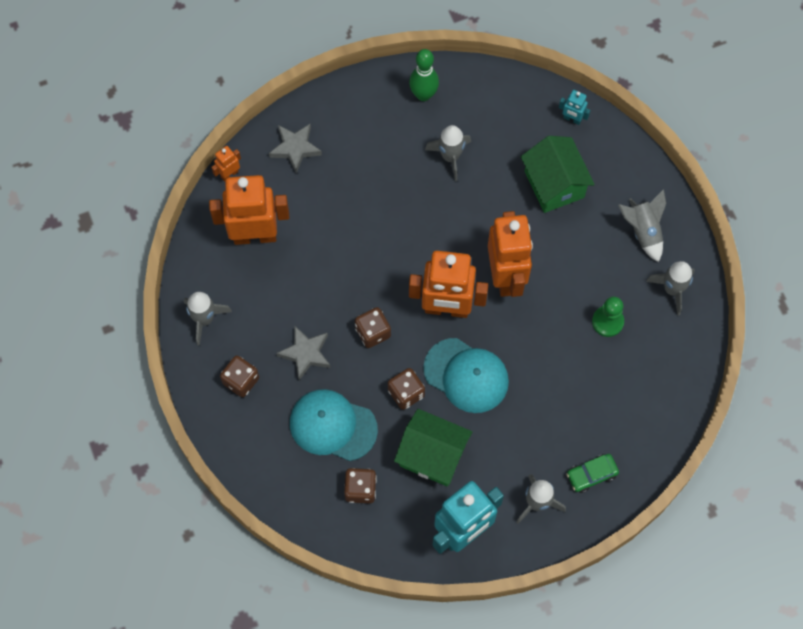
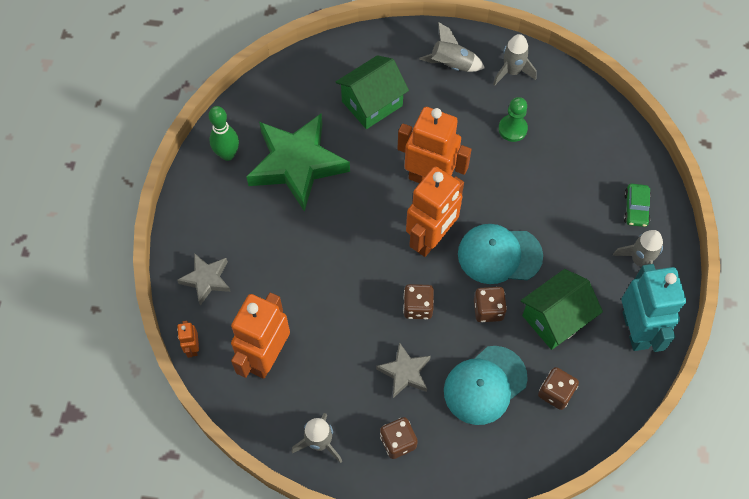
camera: 60 degrees left, 5 degrees down
(450, 157) = (297, 164): grey rocket -> green star
(466, 375) = (499, 255): turquoise cap -> turquoise cap turned 150 degrees counterclockwise
(554, 184) = (372, 103): green house -> green house turned 45 degrees counterclockwise
(572, 119) = (324, 61): turquoise robot -> none

